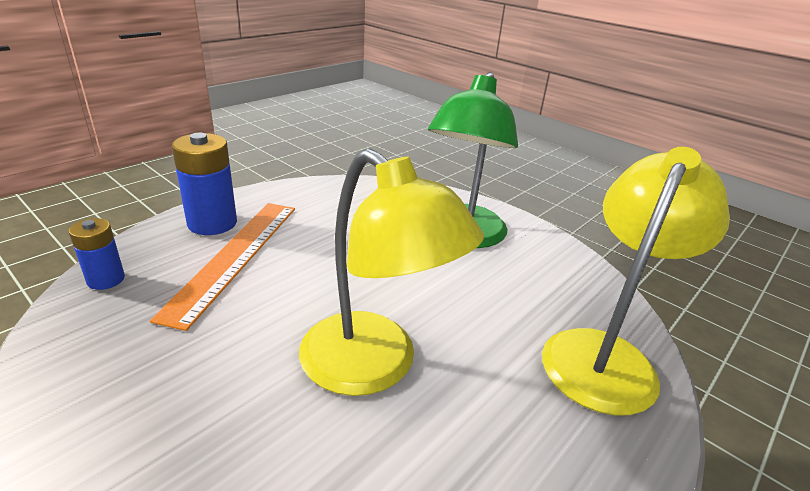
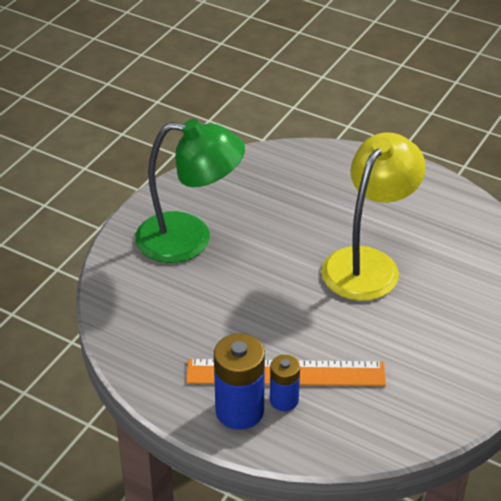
camera: 100 degrees left, 10 degrees up
(106, 279) = (353, 439): blue battery -> blue battery (284, 400)
(605, 355) = (307, 167): yellow lamp -> none

